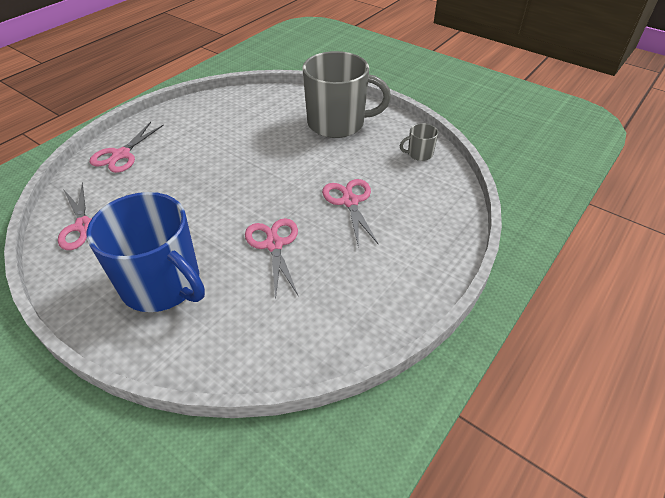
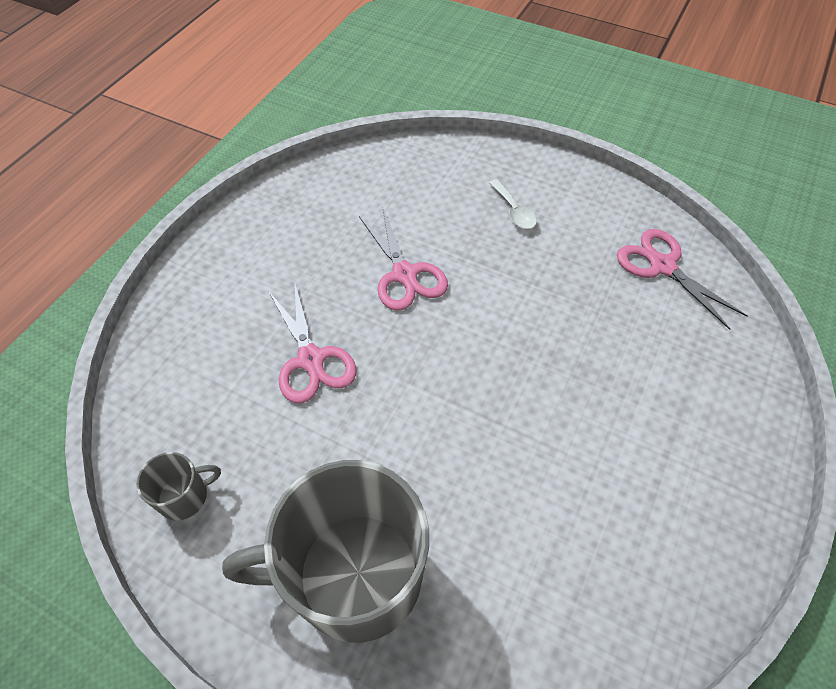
camera: 170 degrees right, 10 degrees up
(121, 155) = (725, 404): pink scissors -> none
(162, 284) = (514, 211): blue mug -> white spoon

